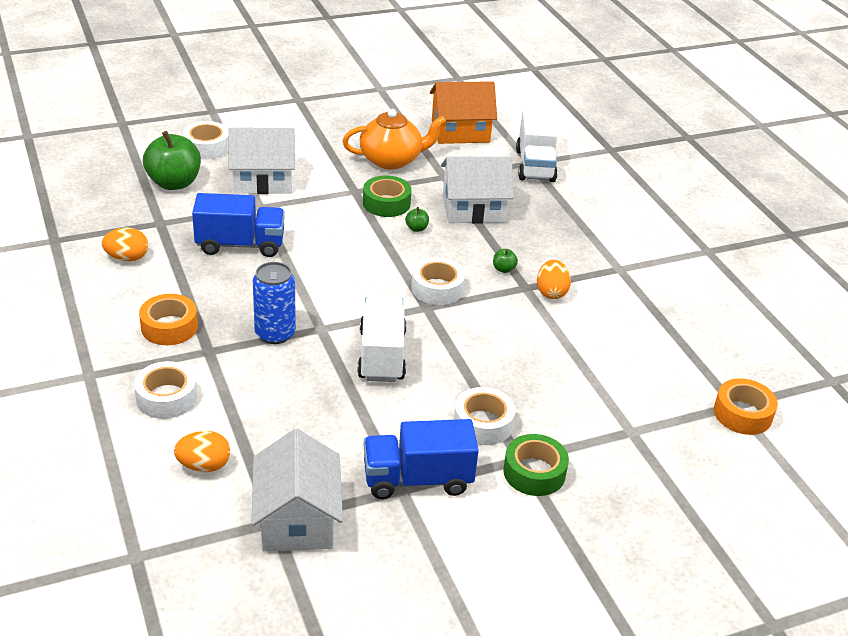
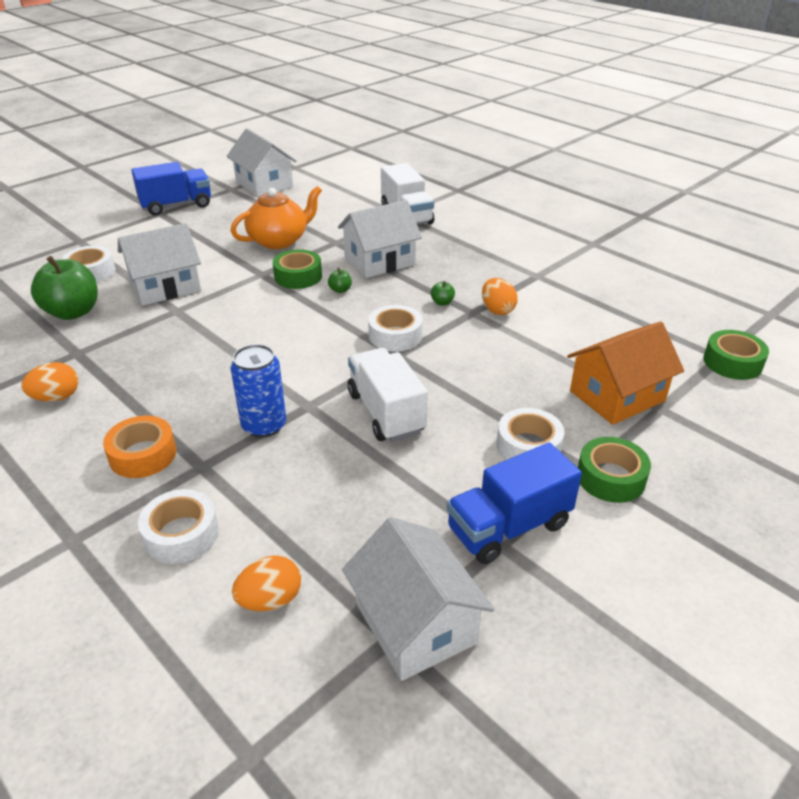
camera: 20 degrees left, 0 degrees up
(240, 244) = (176, 350): blue truck -> blue truck (176, 205)
(415, 91) = (264, 184): none -> white house
(460, 131) = (324, 205): orange house -> orange house (617, 396)
(742, 414) = (732, 362): orange tape -> green tape

